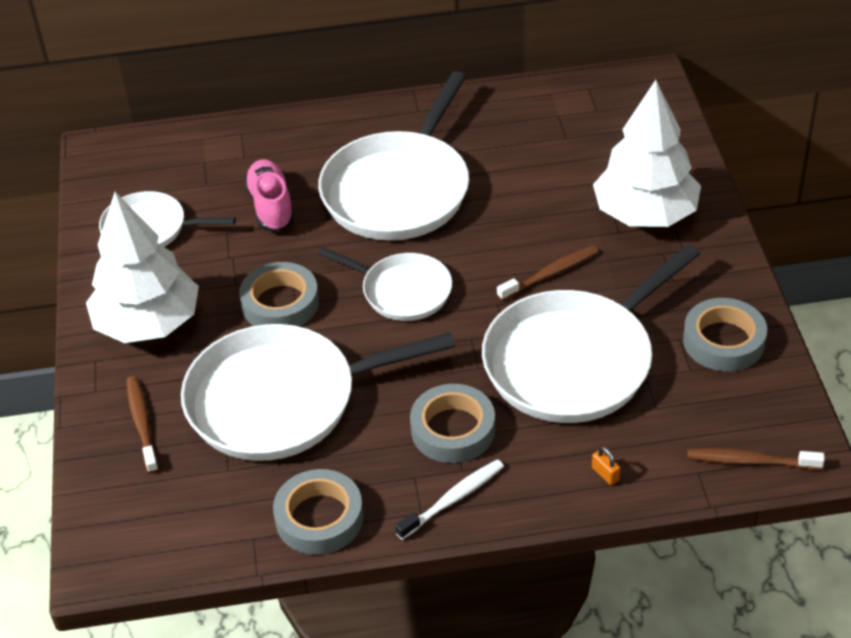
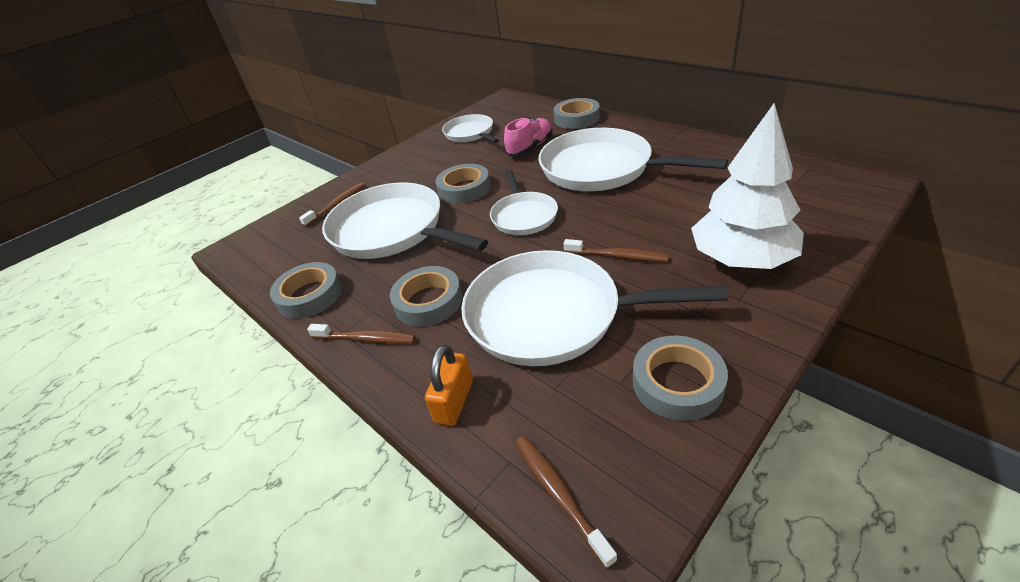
camera: 55 degrees right, 5 degrees down
(148, 324) = (407, 168): white tree -> none
(264, 135) = (576, 118): none -> grey tape
(399, 189) = (601, 168): white pan -> white pan turned 45 degrees clockwise
(453, 499) = (366, 339): white toothbrush -> brown toothbrush
(605, 474) = (454, 401): orange padlock -> orange padlock, size x1.96

